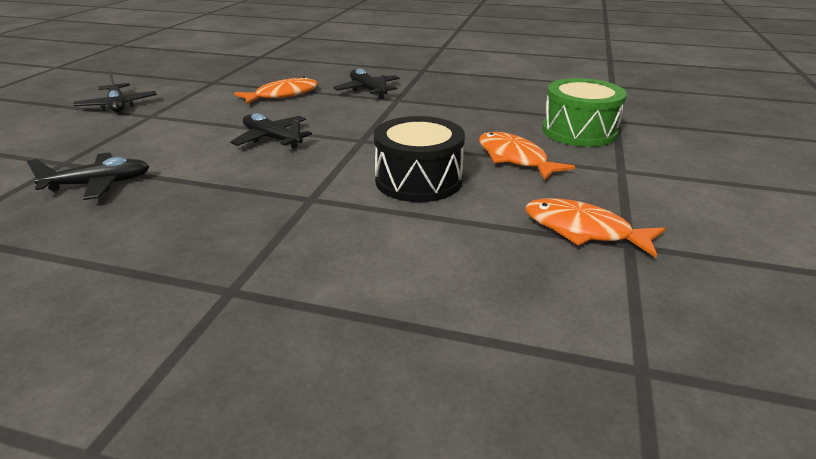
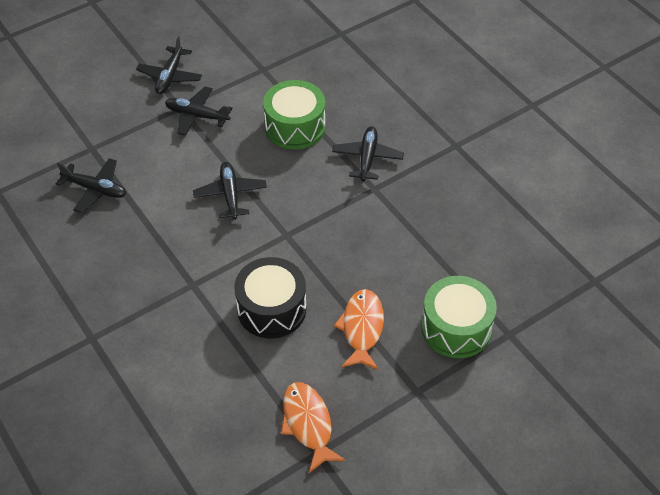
camera: 40 degrees right, 20 degrees up
(175, 114) = (197, 116): none -> black plane
(283, 95) = (295, 127): orange fish -> green drum

